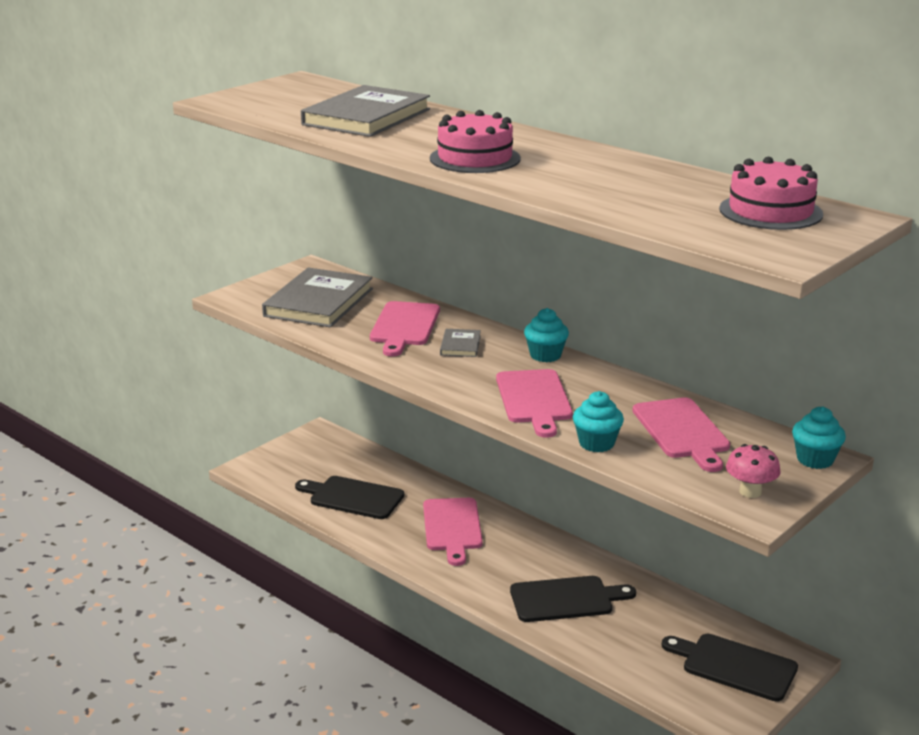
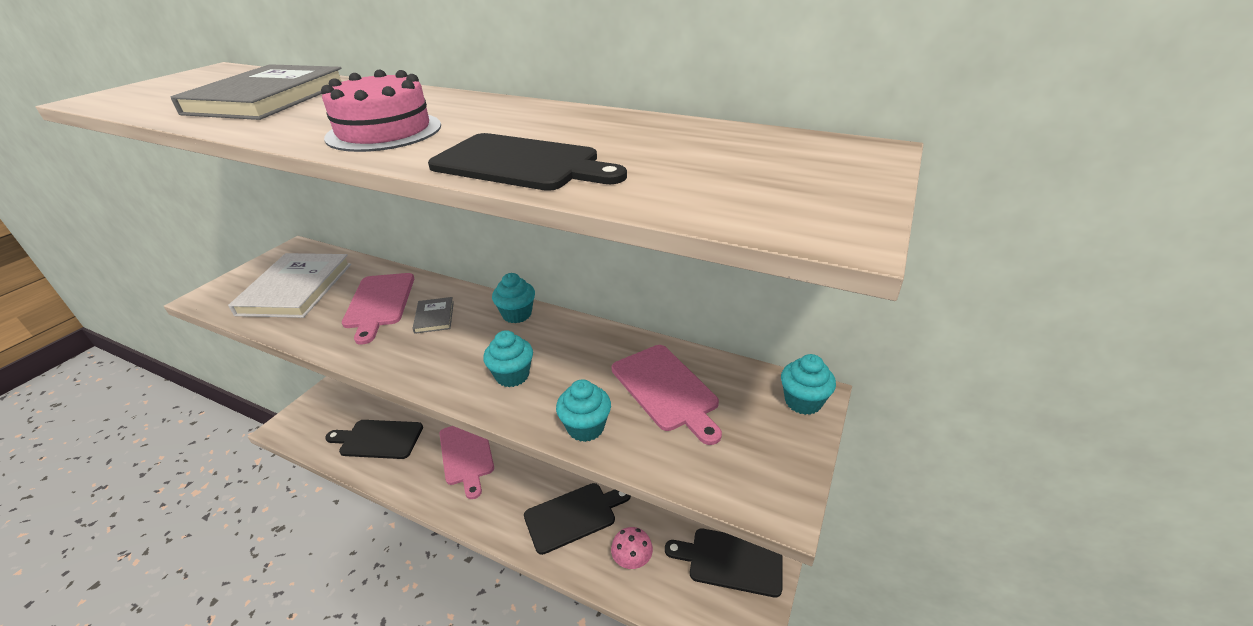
camera: 15 degrees left, 10 degrees up
(319, 302) = (296, 288): grey book -> white book
(534, 399) = (512, 375): pink cutting board -> turquoise cupcake
(582, 195) = (521, 164): none -> black cutting board
(750, 492) = (761, 468): pink mushroom -> pink mushroom (632, 560)
(770, 211) = (763, 156): pink cake -> none

